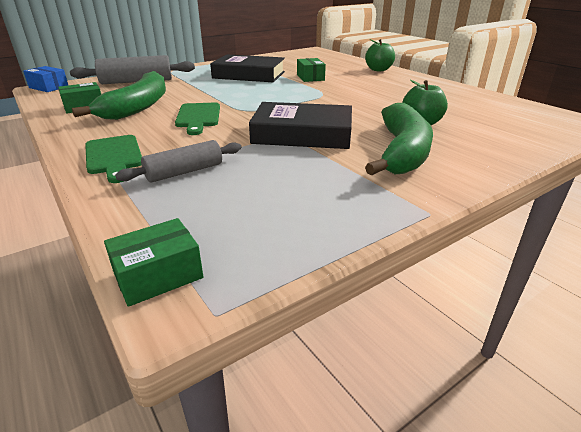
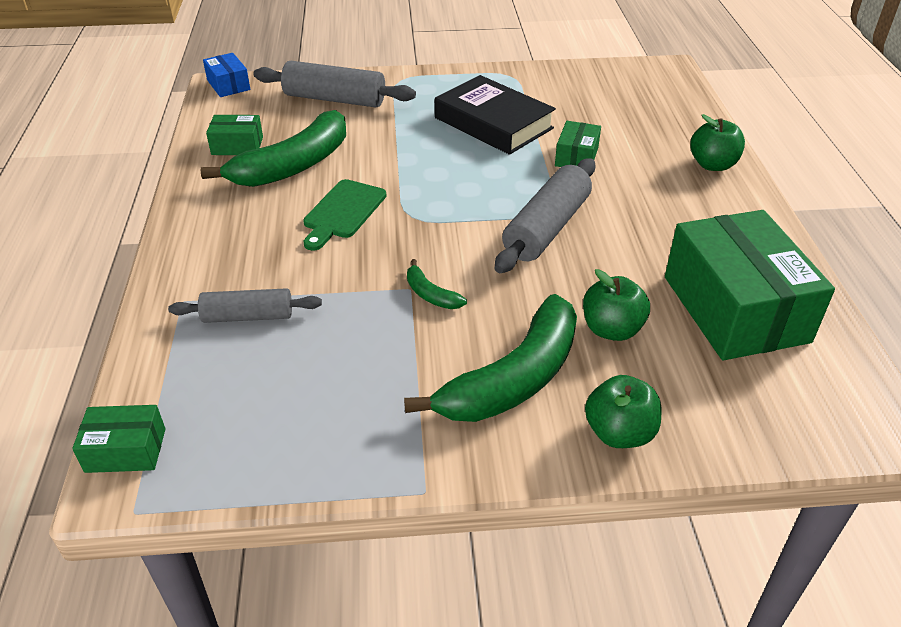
camera: 30 degrees right, 10 degrees up
(114, 156) = (203, 261): green cutting board -> none
(302, 134) = (430, 294): black book -> green banana
(331, 100) = (546, 228): none -> grey rolling pin
(463, 104) = (735, 309): none -> green box
(489, 155) = (619, 433): none -> green apple

